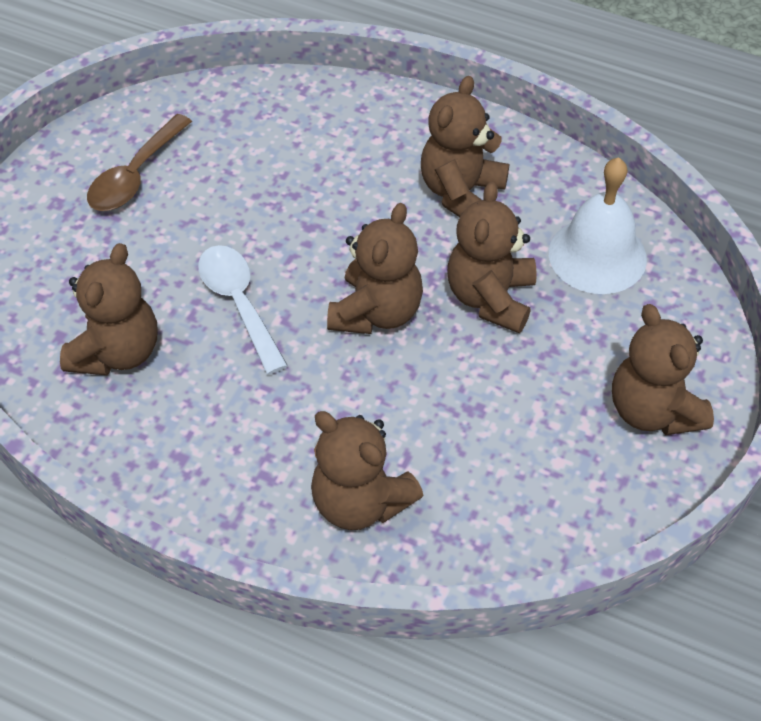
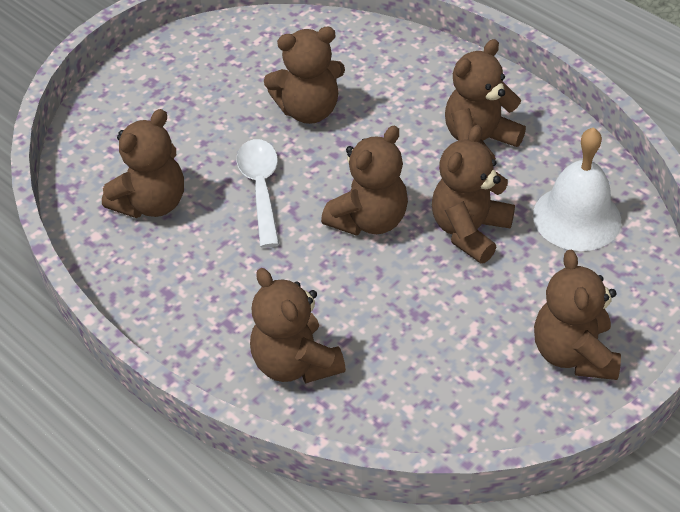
camera: 20 degrees right, 5 degrees down
(135, 175) = (219, 74): brown spoon -> none
(257, 197) = (308, 110): none -> brown teddy bear

